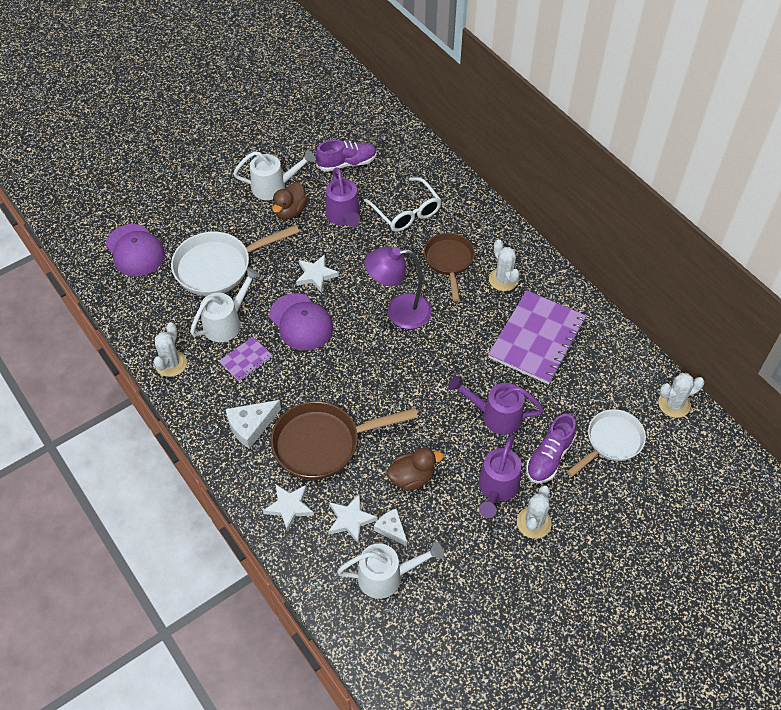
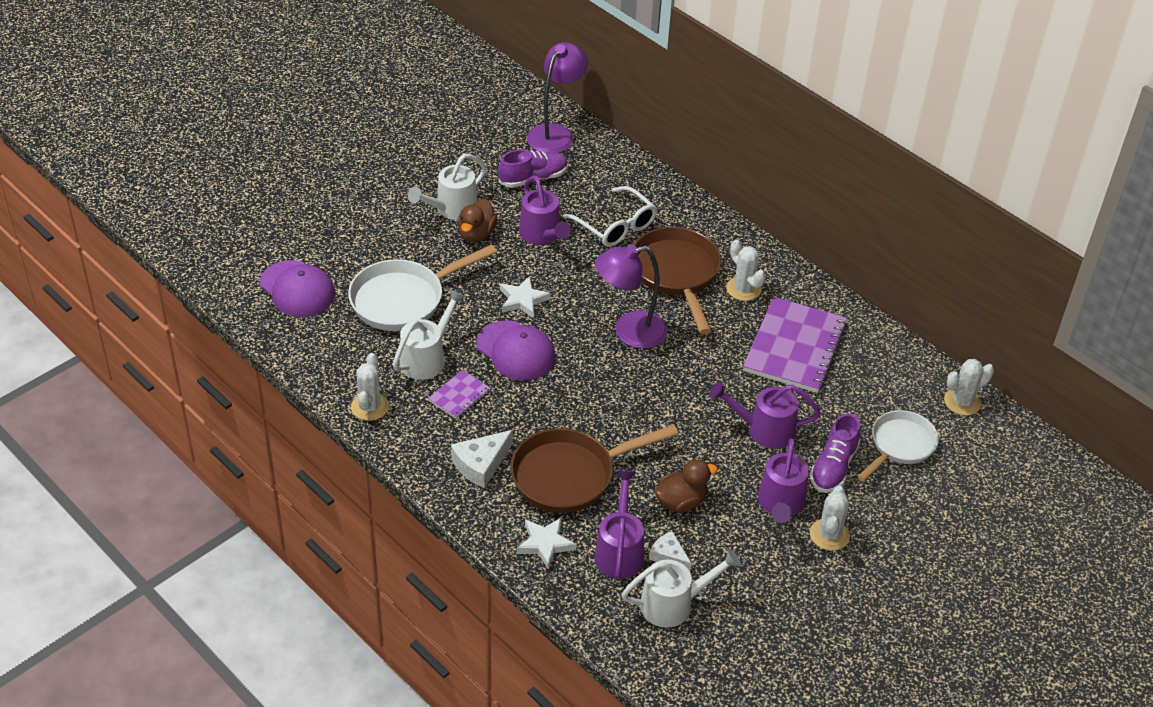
camera: 10 degrees left, 10 degrees down
(274, 187) = (451, 209): white watering can -> white watering can turned 150 degrees clockwise
(350, 520) = (619, 551): white star -> purple watering can
(373, 123) = (555, 133): none -> purple lamp
(449, 261) = (676, 274): brown pan -> brown pan, size x1.50

